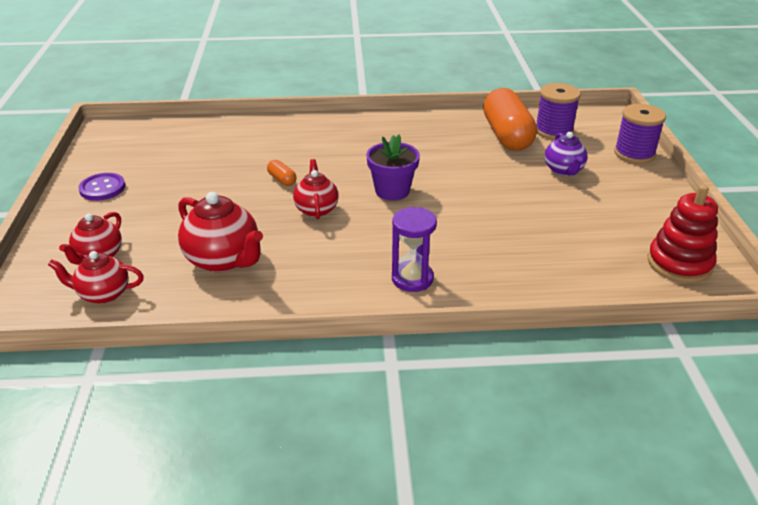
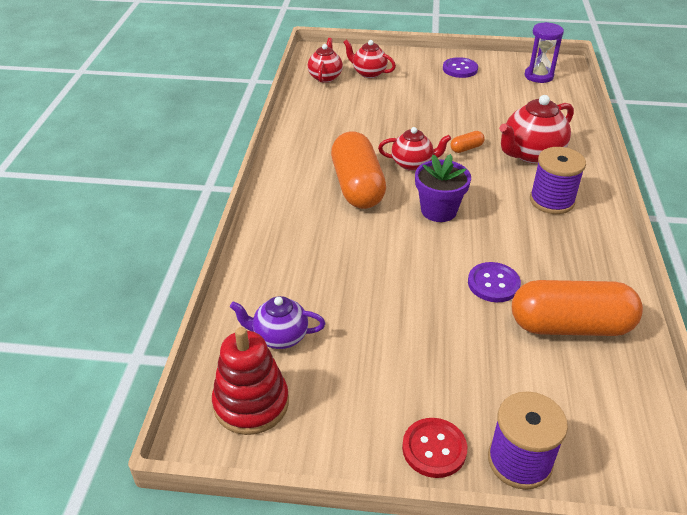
camera: 100 degrees right, 5 degrees up
(224, 260) = (349, 119): red teapot -> red teapot (531, 154)
(366, 240) = (357, 186): none -> orange capsule
(412, 279) = (295, 204): purple hourglass -> purple hourglass (538, 76)
(479, 163) = (493, 283): none -> purple button
(554, 131) = (589, 381): purple spool -> purple spool (551, 201)
(563, 170) = (473, 359): purple teapot -> purple teapot (280, 337)
(650, 182) = (434, 449): none -> red button

